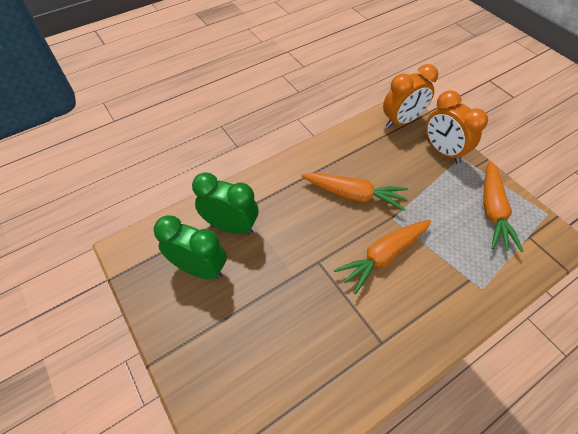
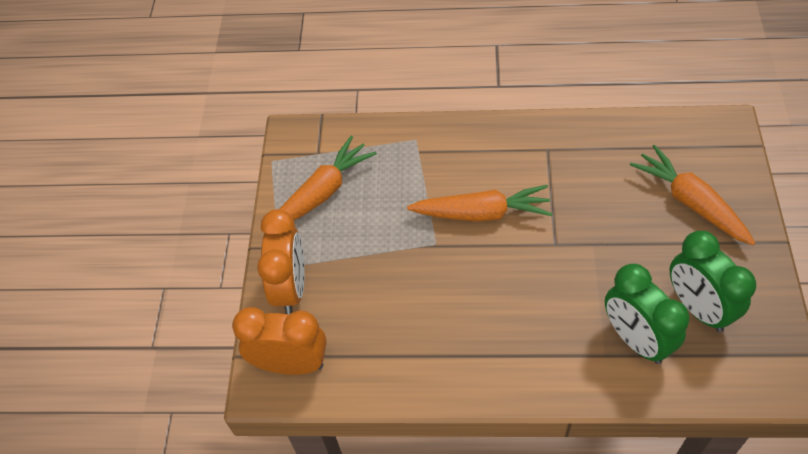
camera: 140 degrees left, 0 degrees up
(354, 195) = (454, 294): orange carrot -> orange carrot (690, 202)

